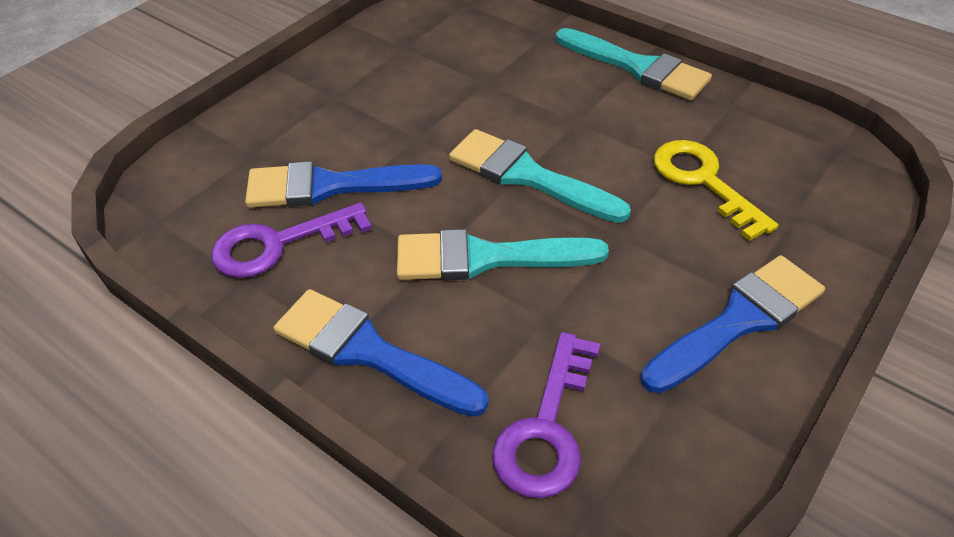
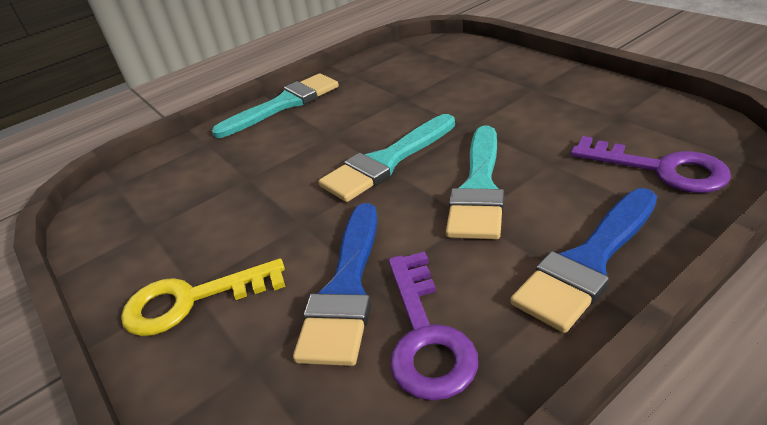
camera: 70 degrees left, 10 degrees down
(703, 181) = (424, 90): yellow key -> yellow key (191, 300)
(739, 321) = (556, 90): blue brush -> none

